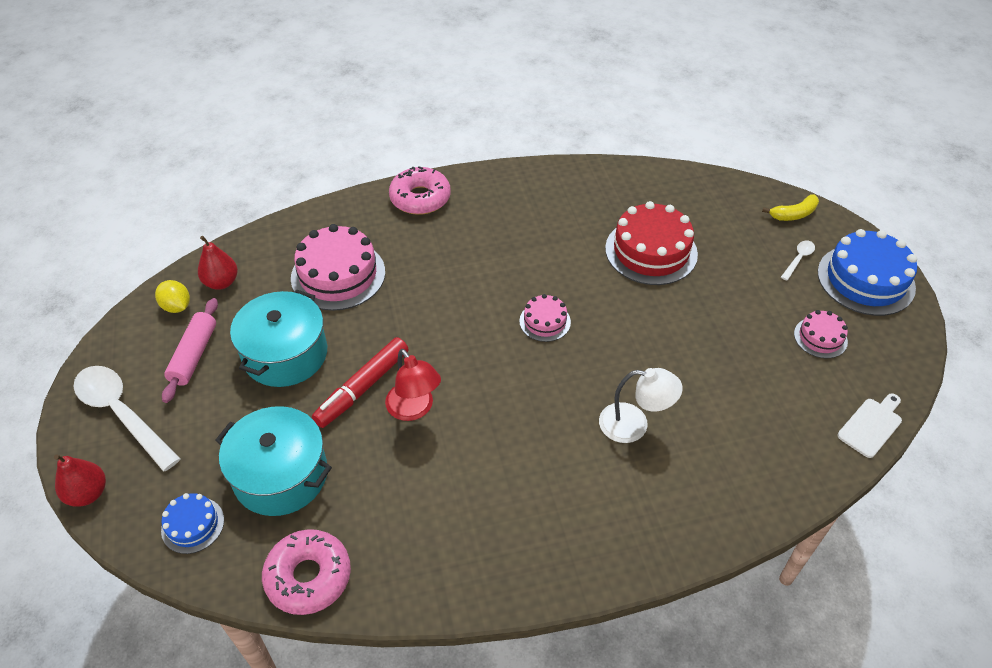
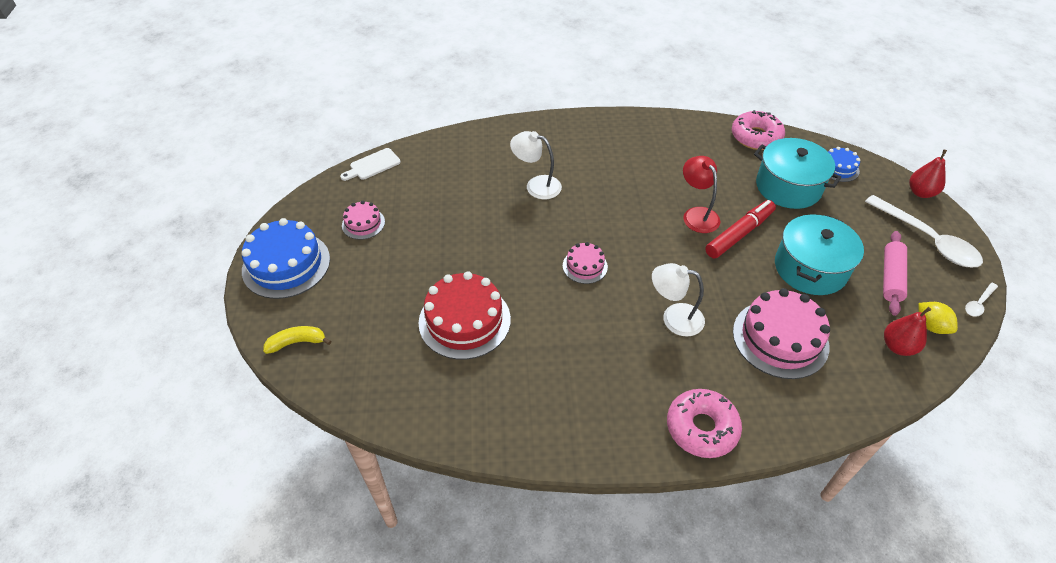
camera: 170 degrees left, 0 degrees up
(443, 280) = (674, 318): none -> white lamp
(798, 259) = (330, 292): white spoon -> white spoon (978, 303)

